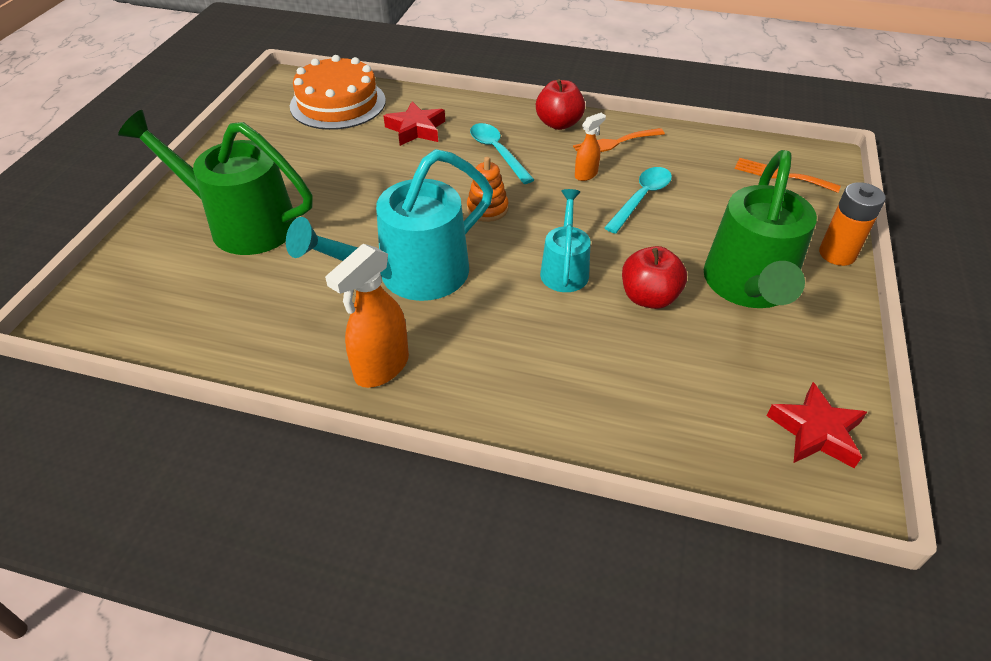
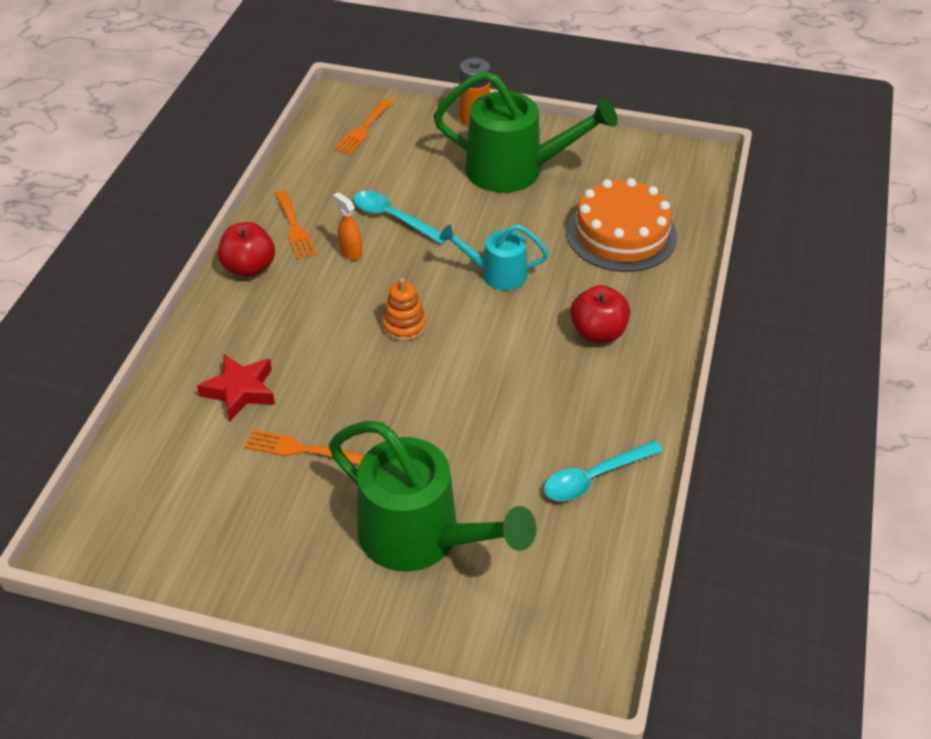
camera: 90 degrees left, 0 degrees up
(241, 223) = (422, 538): green watering can -> green watering can turned 75 degrees counterclockwise
(338, 103) = (159, 477): orange cake -> orange cake (621, 234)
(350, 160) = (300, 449): none -> orange fork
(381, 368) = (630, 393): orange spray bottle -> none
(410, 276) = (509, 380): turquoise watering can -> none
(497, 152) = (300, 318): turquoise spoon -> turquoise spoon (594, 477)
(649, 297) = (531, 226): red apple -> red apple (598, 332)
(816, 432) = (659, 163): red star -> none

